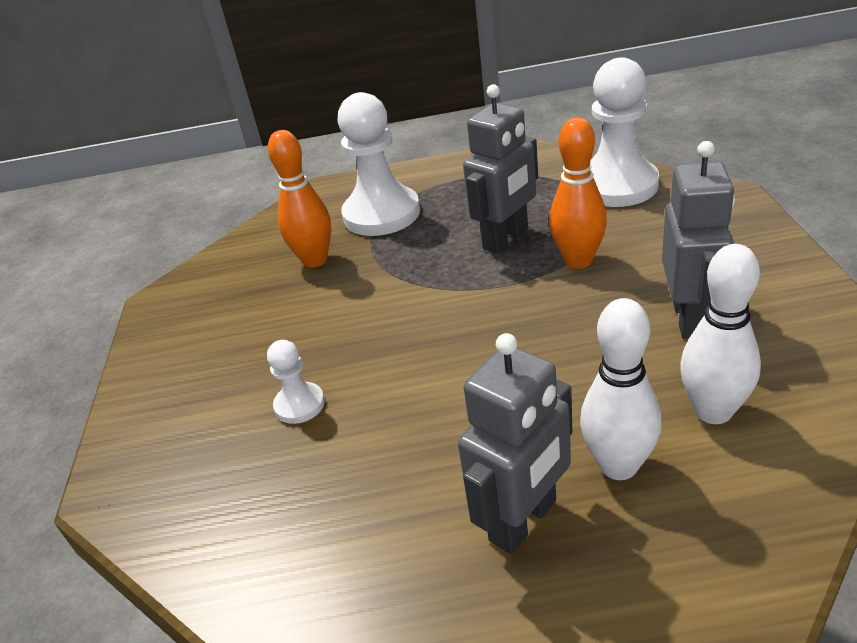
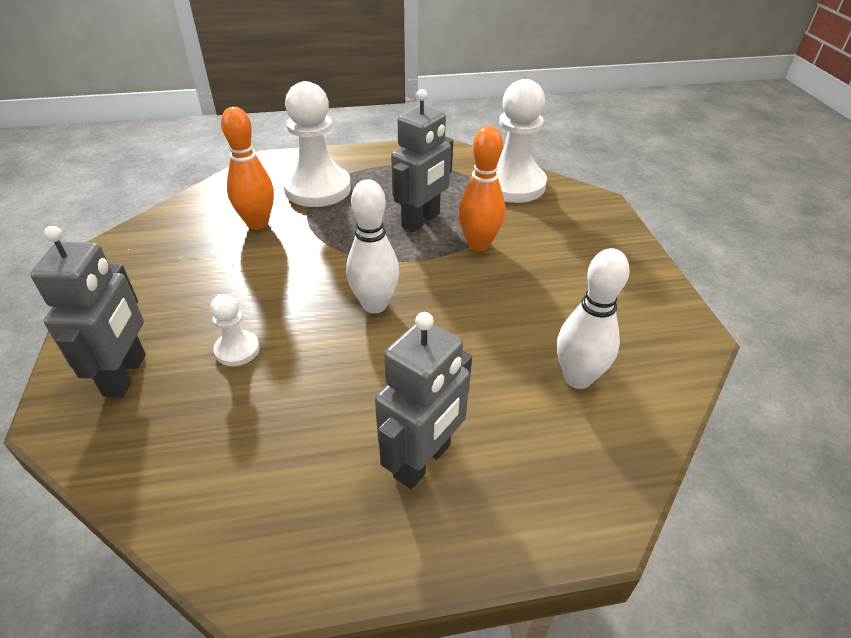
camera: 10 degrees left, 5 degrees up
(618, 465) = (501, 418): white bowling pin -> white bowling pin (374, 305)
(689, 318) = (563, 300): grey robot -> grey robot (126, 375)

